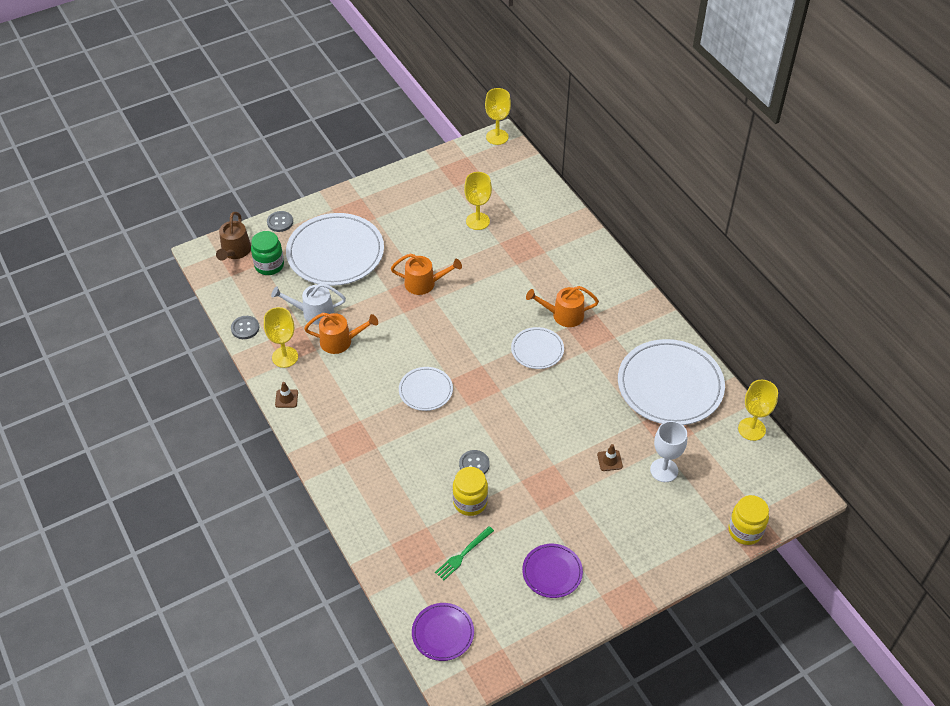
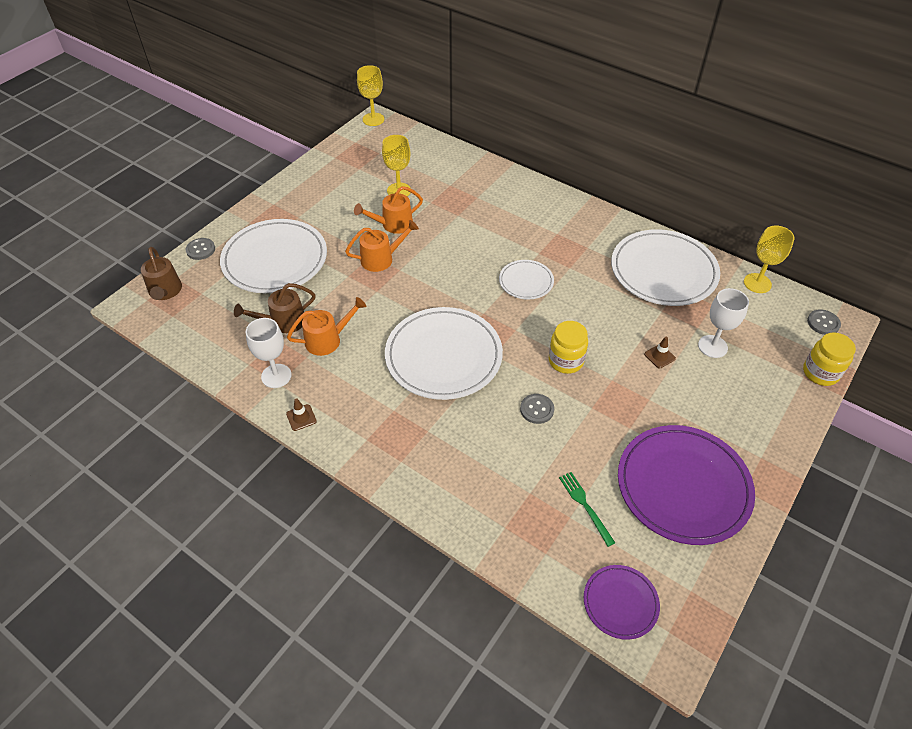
camera: 25 degrees left, 0 degrees up
(245, 328) = (216, 362): grey button -> grey button (823, 323)
(269, 265) = (210, 293): green jar -> none
(285, 357) = (276, 376): yellow goblet -> white goblet
(313, 312) = (283, 322): white watering can -> brown watering can
(425, 390) = (443, 356): white plate -> white plate, size x1.96
(463, 554) = (585, 506): green fork -> green fork turned 135 degrees clockwise
(470, 502) = (557, 449): yellow jar -> yellow jar (565, 361)
(552, 572) = (683, 486): purple plate -> purple plate, size x1.96
(563, 315) = (529, 244): orange watering can -> orange watering can (393, 224)

